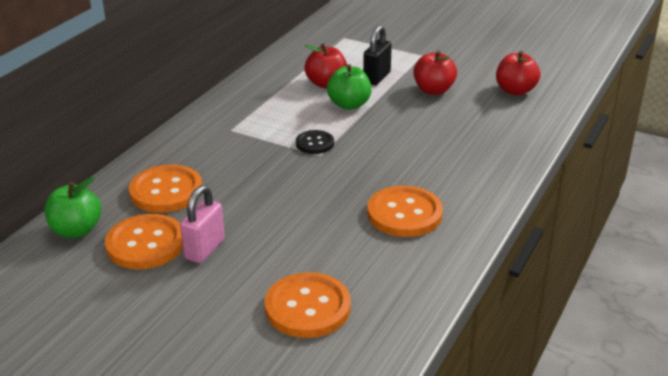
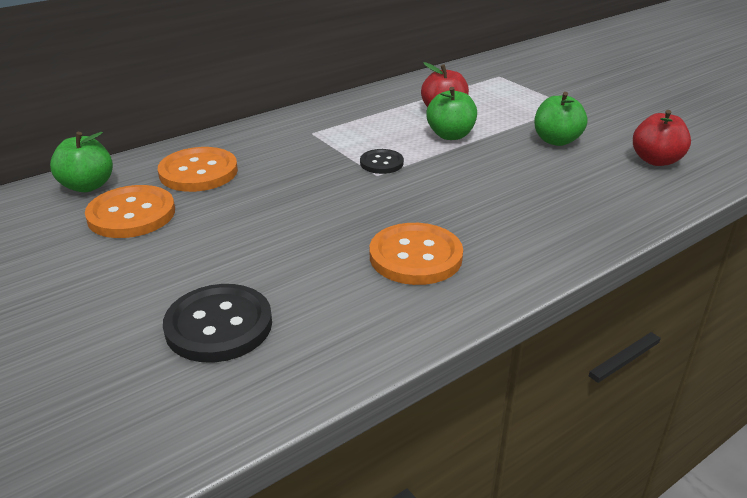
camera: 25 degrees right, 0 degrees up
(204, 249) = (178, 234): pink padlock -> none
(307, 307) = (219, 325): orange button -> black button
(377, 78) = (502, 117): black padlock -> none
(433, 90) = (556, 140): red apple -> green apple

